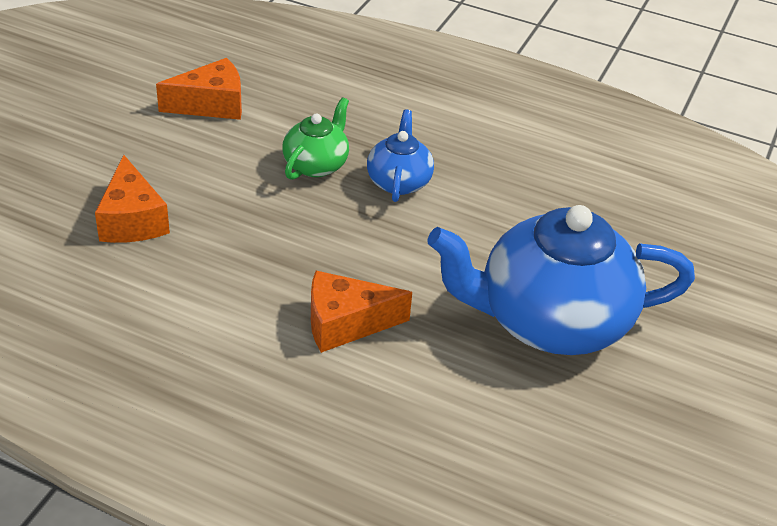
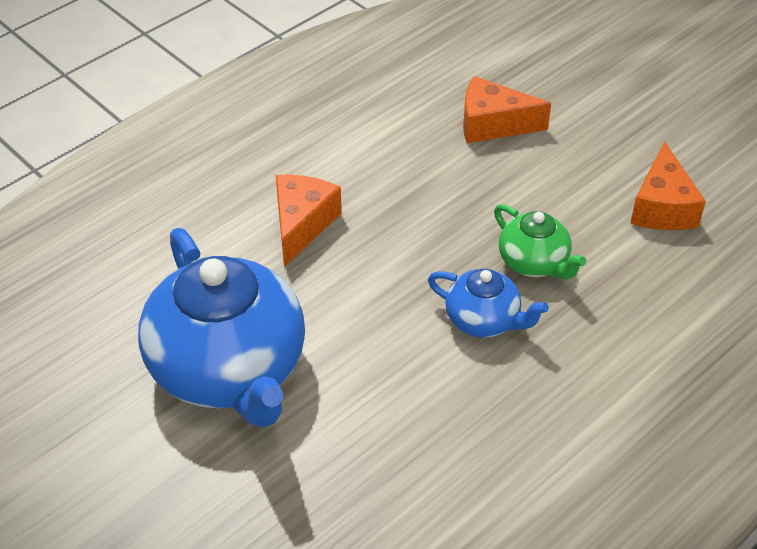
camera: 115 degrees right, 5 degrees up
(551, 321) = (229, 369): blue teapot -> blue teapot turned 135 degrees clockwise

